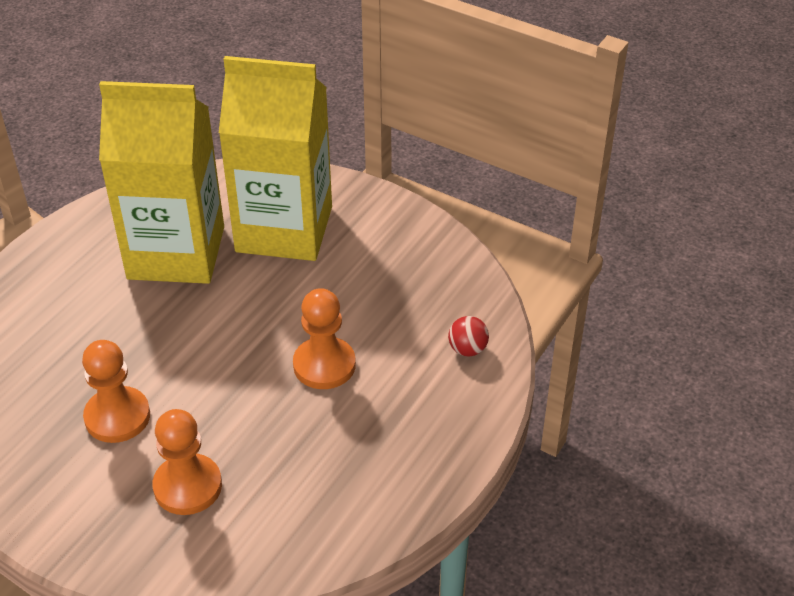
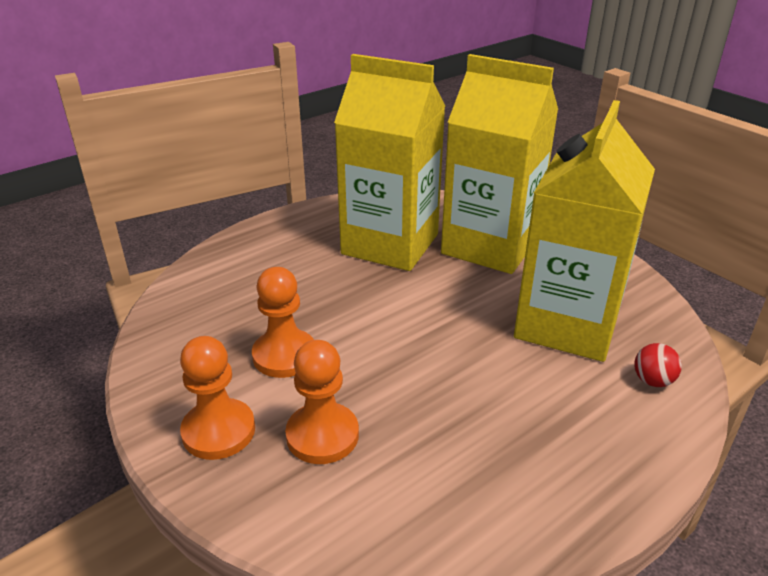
camera: 20 degrees right, 10 degrees down
(324, 365) = (496, 359): orange pawn -> orange pawn (219, 431)
(382, 308) = (567, 324): none -> yellow carton

